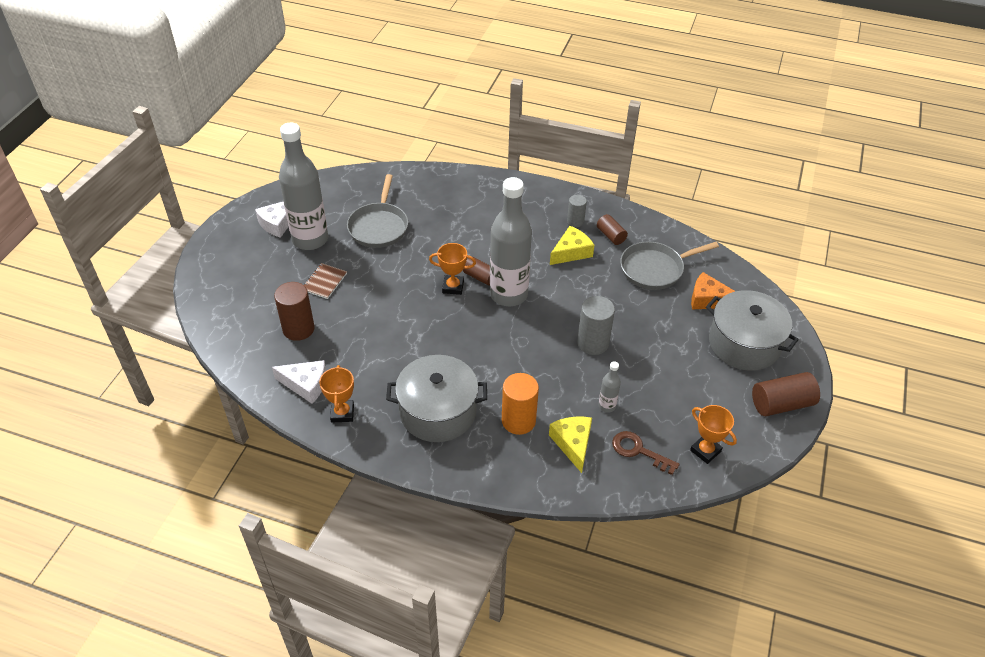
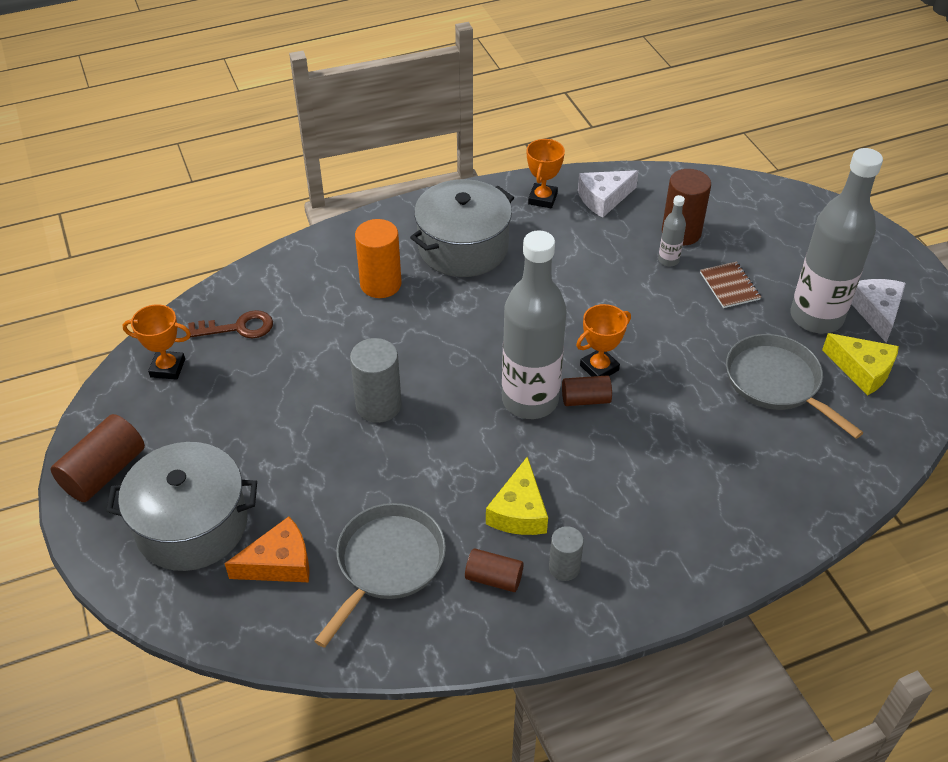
camera: 140 degrees right, 0 degrees up
(342, 413) = (542, 199): orange trophy -> orange trophy turned 60 degrees clockwise
(573, 444) = (309, 296): yellow cheese -> yellow cheese (862, 370)
(607, 406) = (305, 349): grey bottle -> grey bottle (668, 260)

